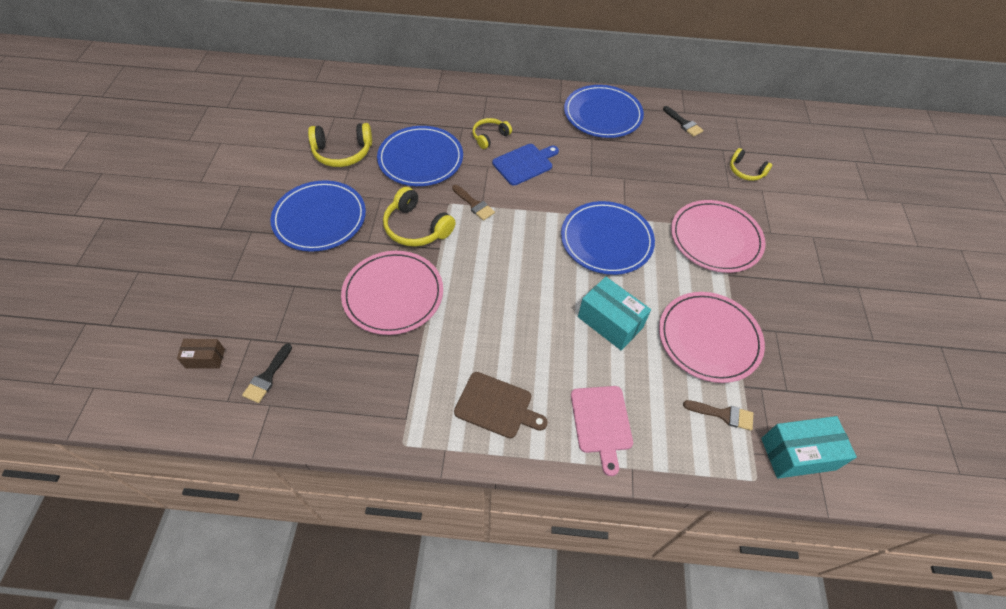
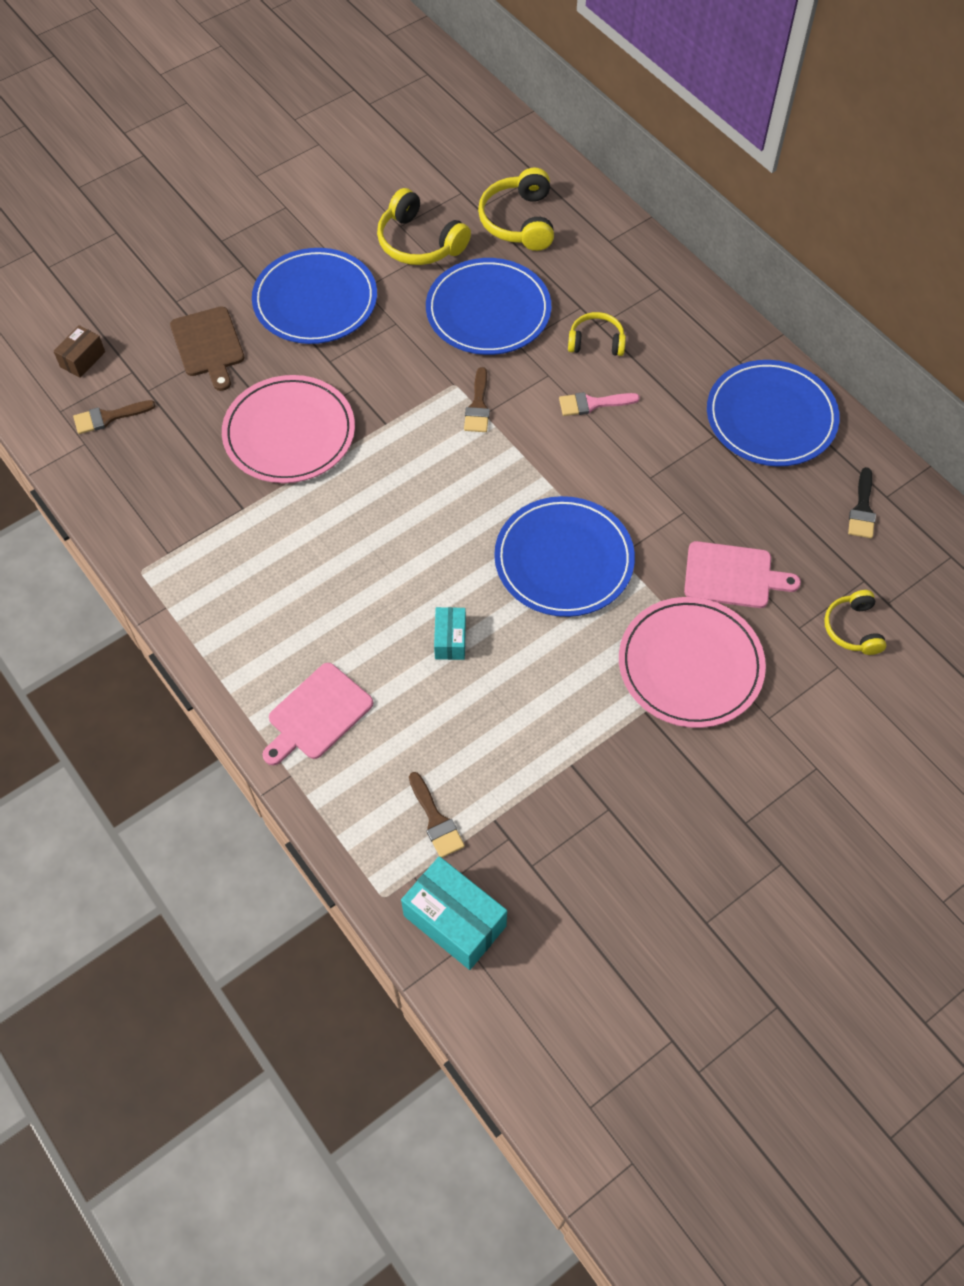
camera: 50 degrees right, 5 degrees up
(205, 358) = (82, 359): brown box -> brown box turned 75 degrees clockwise
(267, 377) = (108, 417): black brush -> brown brush
(416, 227) = (391, 384): yellow headphones -> yellow headphones (519, 221)
(496, 406) = (249, 613): brown cutting board -> brown cutting board (208, 345)
(524, 163) = (592, 404): blue cutting board -> pink brush
(610, 322) = (450, 640): turquoise box -> turquoise box, size x0.57
(678, 188) = (732, 576): none -> pink cutting board
(709, 338) = (526, 747): pink plate -> none

